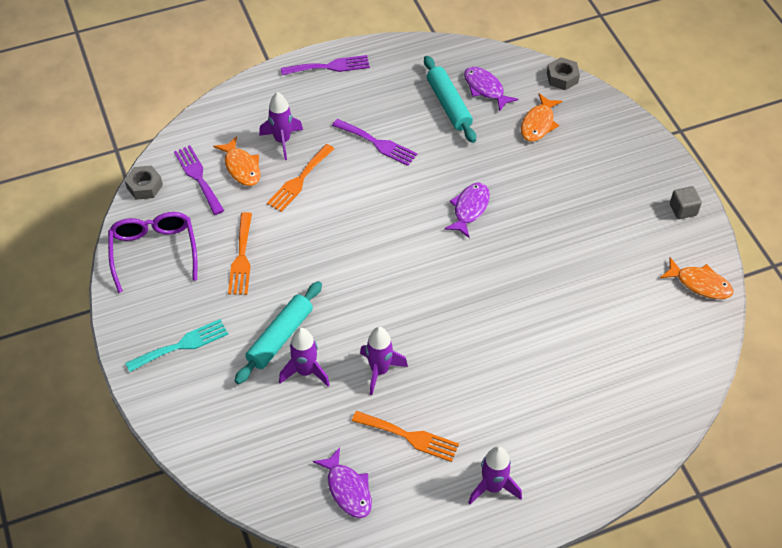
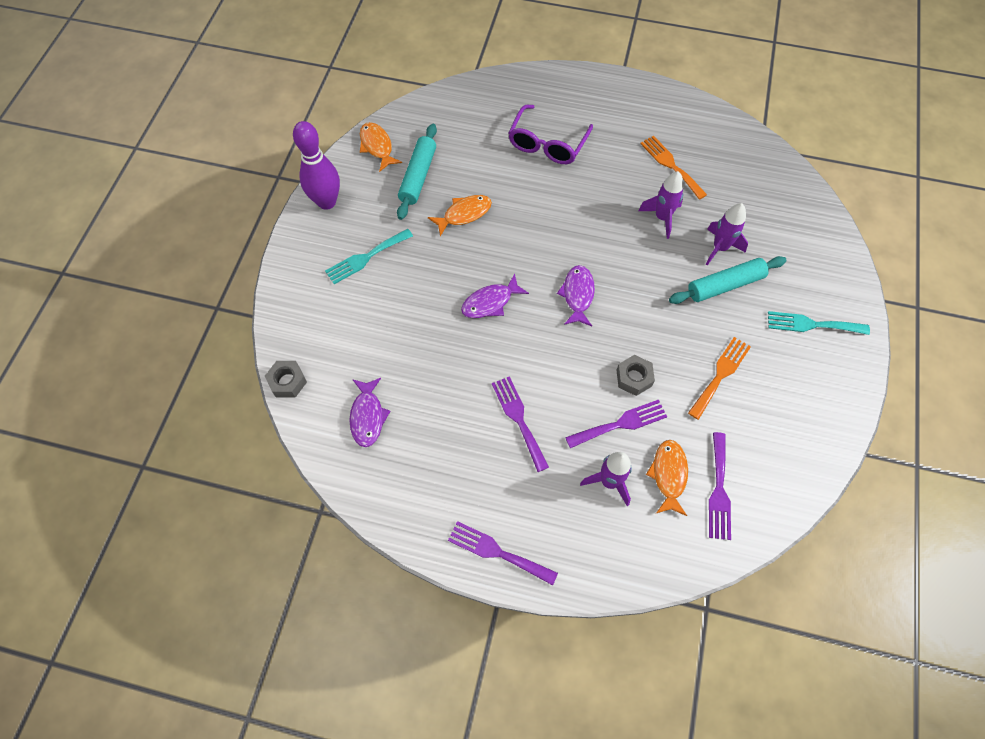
camera: 145 degrees left, 10 degrees up
(144, 186) = (780, 513): grey nut -> grey nut (634, 378)
(154, 252) = (801, 429): purple glasses -> purple glasses (547, 143)
(299, 180) = (620, 424): orange fork -> purple fork
(347, 489) = (736, 157): purple fish -> purple fish (578, 295)
(449, 105) = (417, 420): turquoise rolling pin -> turquoise rolling pin (418, 176)
(493, 487) = (637, 109): purple rocket -> none
(538, 123) = (357, 347): orange fish -> orange fish (464, 214)
(601, 186) = (366, 257): none -> turquoise fork
(683, 209) = (327, 202): grey cube -> purple bowling pin

